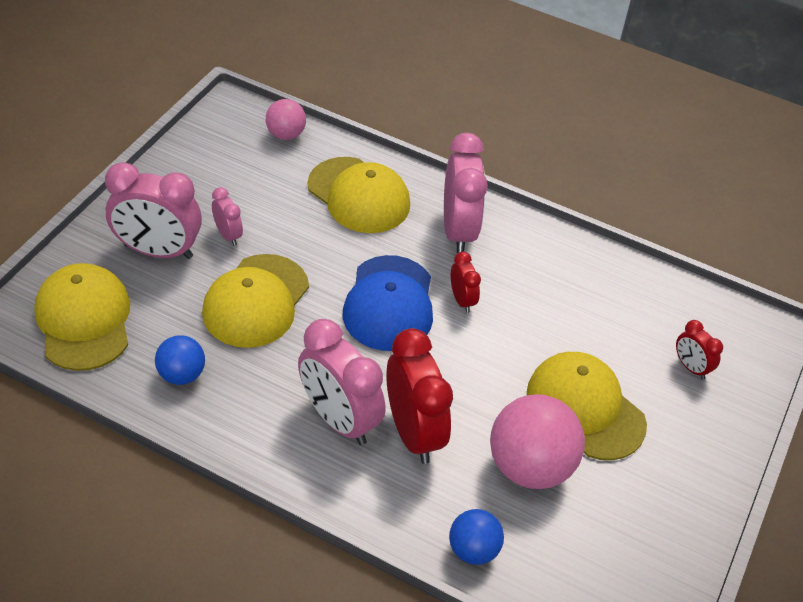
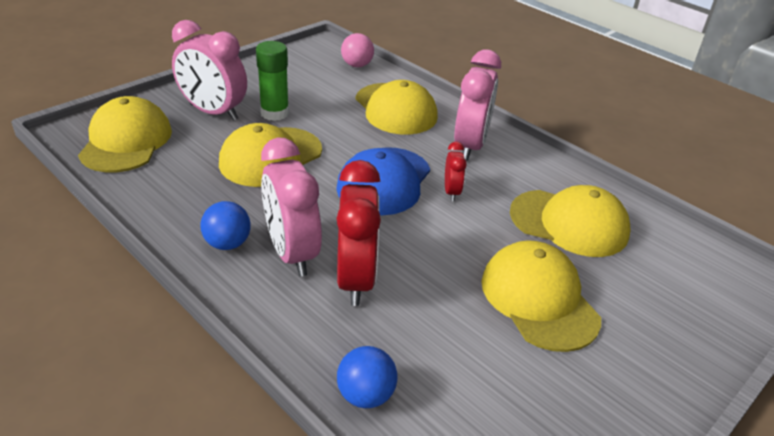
camera: 20 degrees right, 10 degrees down
(181, 374) = (177, 191): blue ball -> blue ball (227, 244)
(228, 235) = (274, 113): pink clock -> green glue stick
(529, 466) = (460, 335): pink ball -> none
(586, 310) = (569, 223): none -> yellow cap
(690, 367) = (665, 290): red clock -> none

